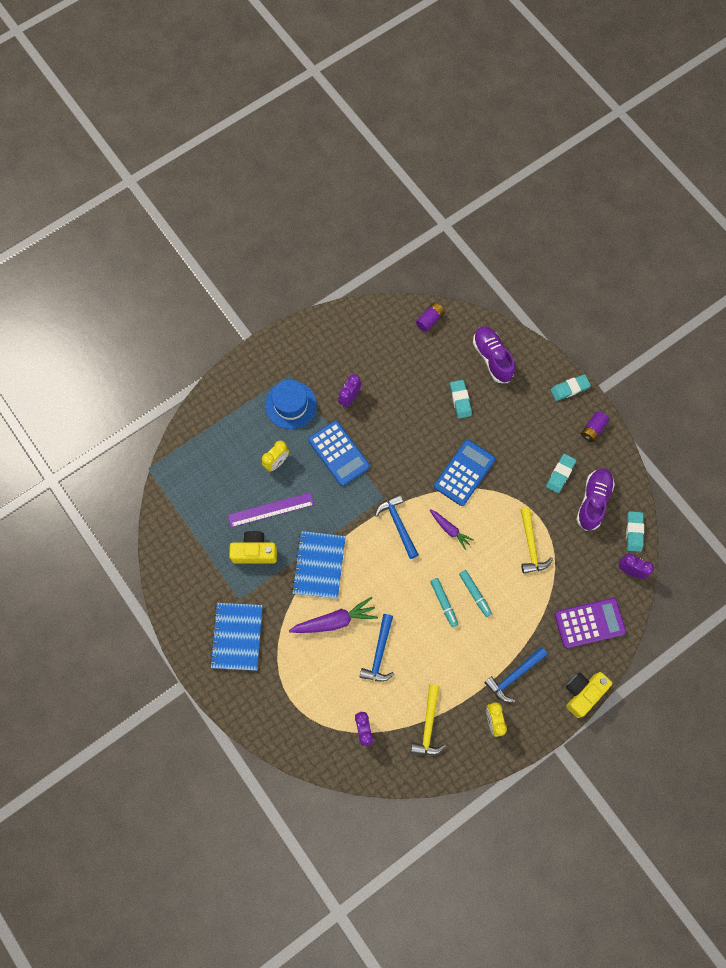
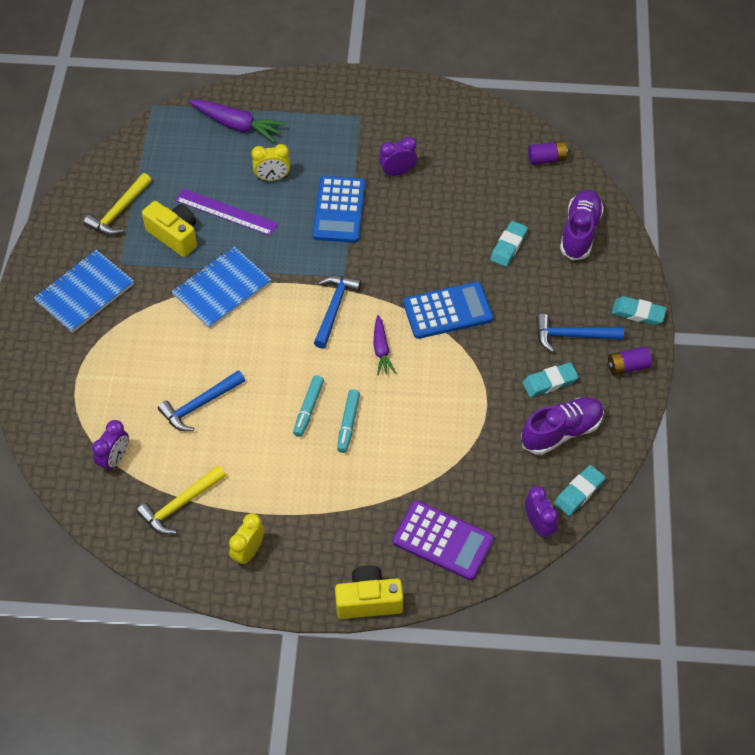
camera: 40 degrees right, 15 degrees down
(291, 405) = (335, 141): blue hat -> none
(335, 621) = (187, 346): purple carrot -> purple carrot (237, 125)
(514, 675) = (312, 528): blue hammer -> blue hammer (572, 336)
(531, 545) = (452, 423): yellow hammer -> yellow hammer (119, 211)

